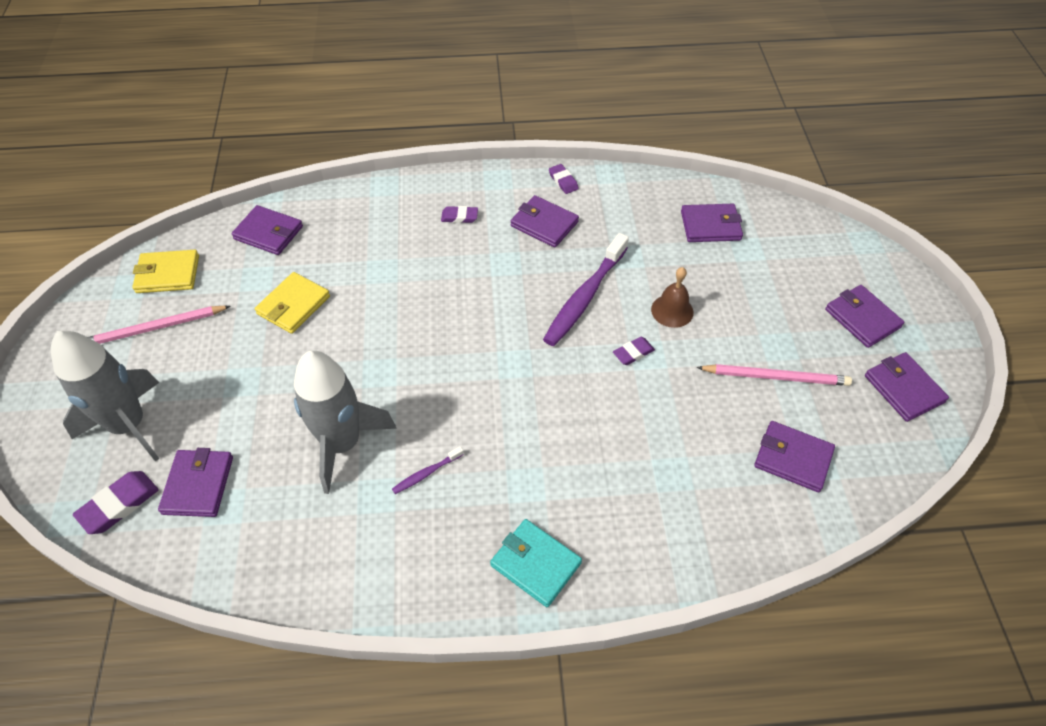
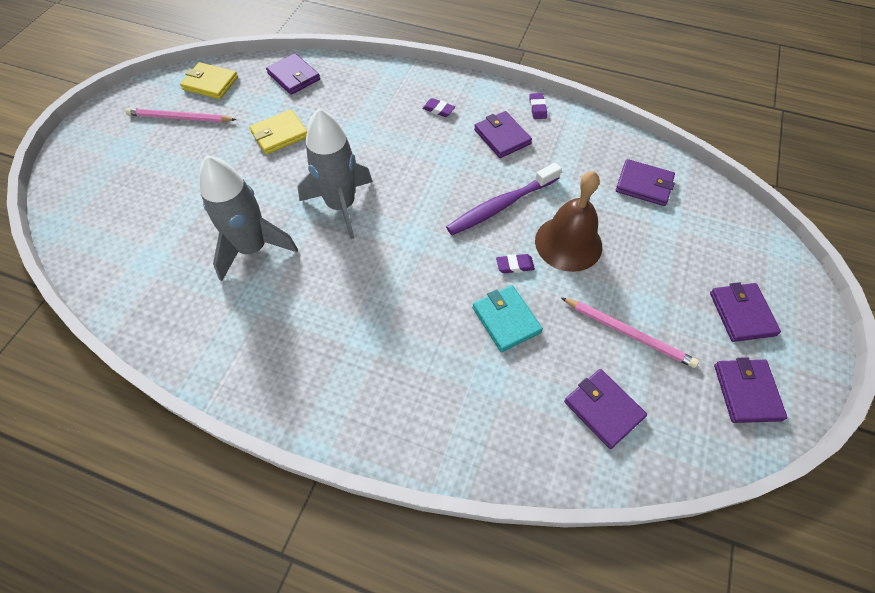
camera: 25 degrees right, 5 degrees up
(119, 504) = (85, 231): purple eraser -> none
(129, 425) = (124, 179): grey rocket -> grey rocket (341, 205)
(198, 485) = (141, 238): purple wallet -> none
(426, 473) = (298, 295): purple toothbrush -> none
(535, 564) = (337, 401): turquoise wallet -> turquoise wallet (506, 320)
(672, 310) = (568, 243): brown bell -> brown bell, size x1.75

